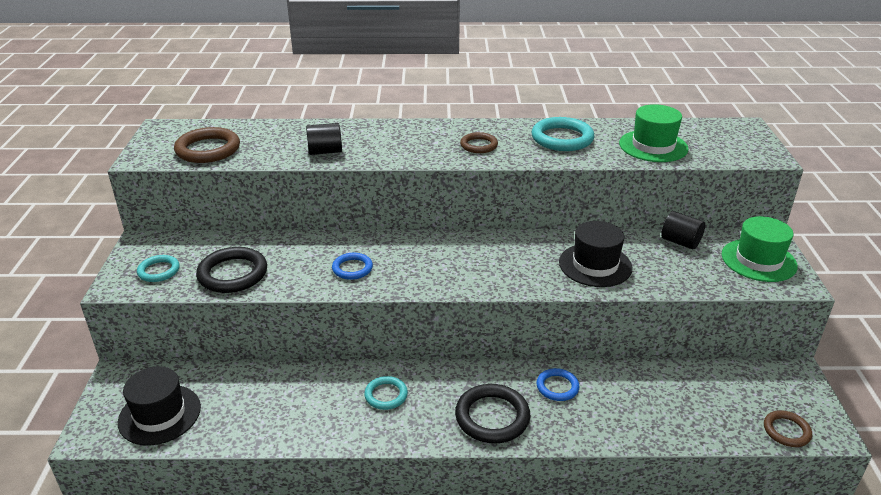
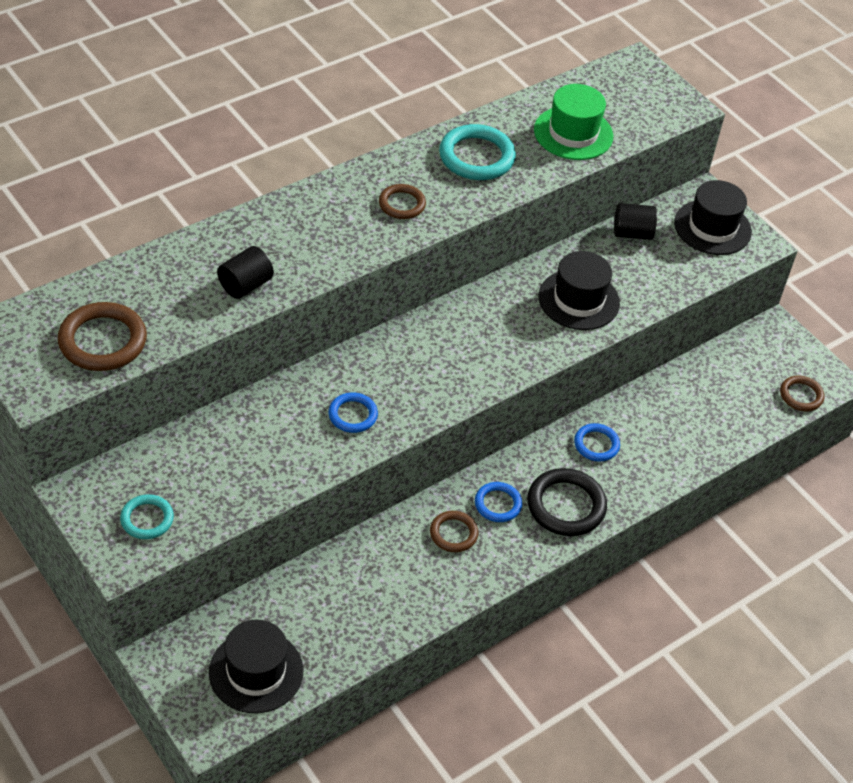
camera: 40 degrees left, 15 degrees up
(233, 274) = (234, 483): black ring -> none
(386, 395) = (453, 533): turquoise ring -> brown ring
(439, 391) = (498, 504): none -> blue ring
(758, 260) = (712, 227): green hat -> black hat

